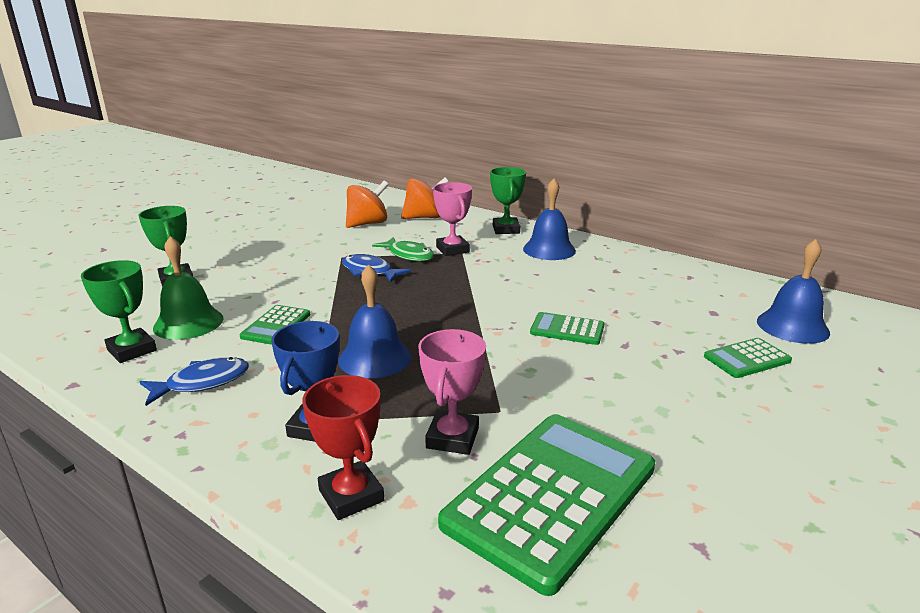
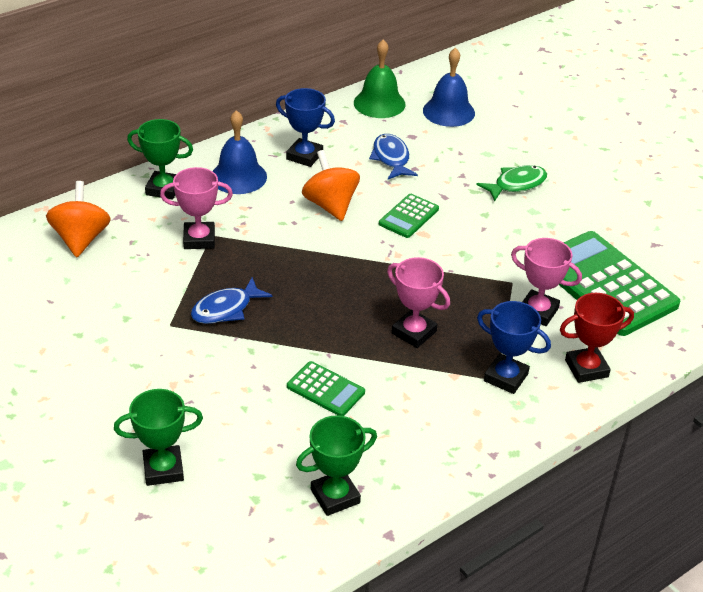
camera: 75 degrees left, 15 degrees up
(188, 323) = (290, 455): green bell -> green bell (379, 103)
(202, 383) = (418, 442): blue fish -> blue fish (391, 158)
(367, 224) = (71, 289): orange spinning top -> orange spinning top (330, 205)
(374, 358) = (414, 332): blue bell -> pink trophy
(408, 255) = (196, 273): green fish -> green fish (516, 184)
(610, 269) = (304, 156): none -> blue trophy
(747, 359) = (484, 151): green calculator -> none

